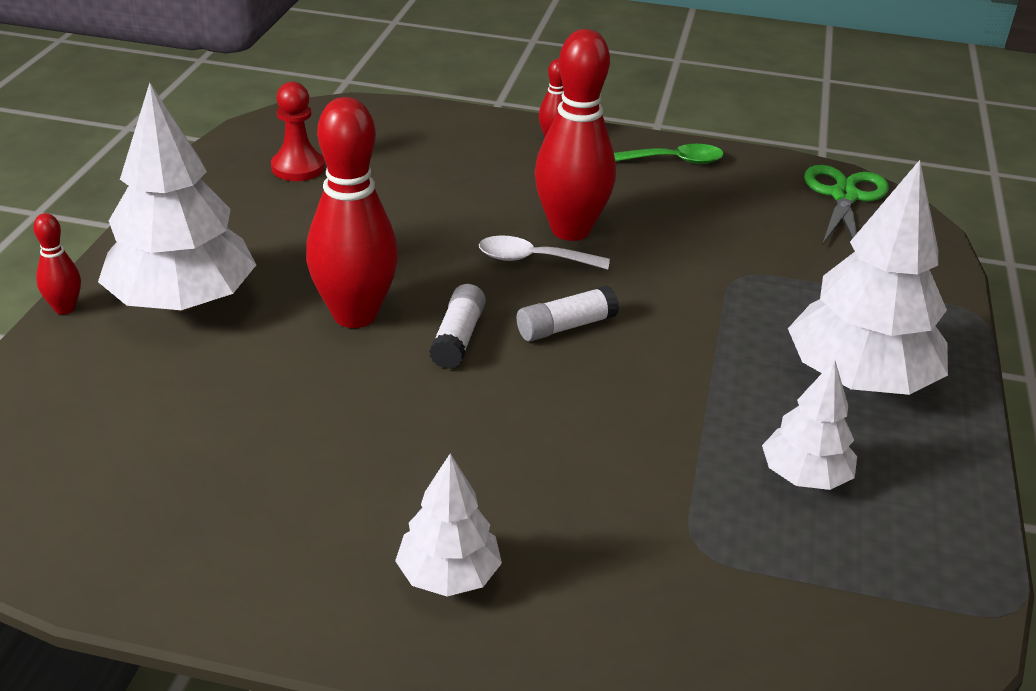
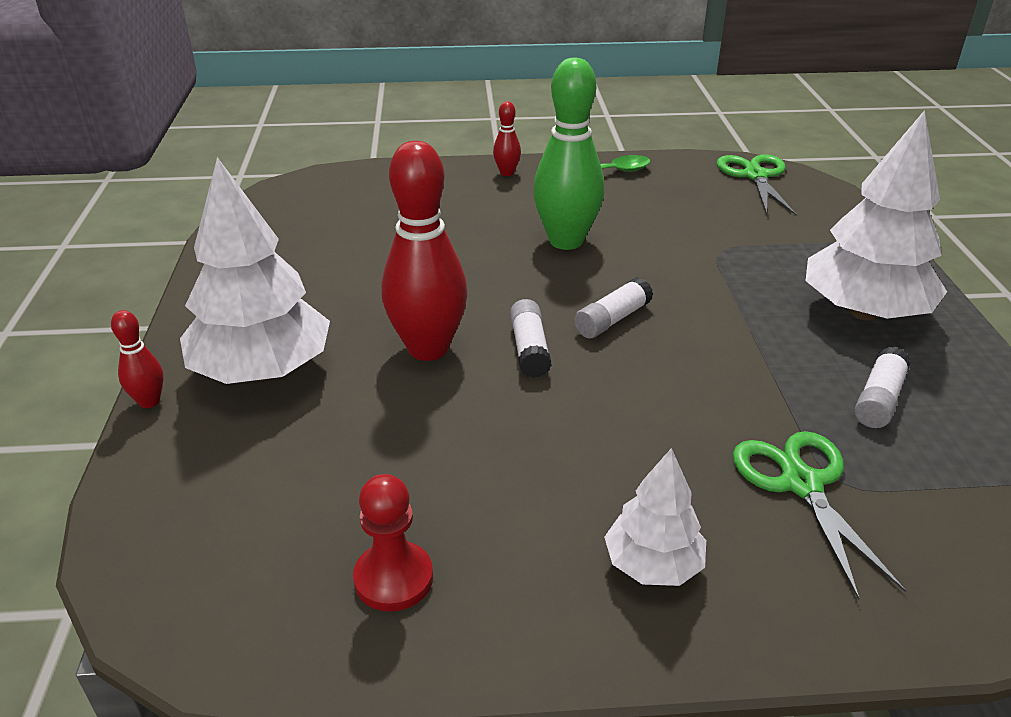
camera: 15 degrees left, 0 degrees up
(298, 168) = (304, 233): red pawn -> red pawn (393, 578)
(533, 259) = (551, 270): white spoon -> none
(570, 230) = (566, 241): red bowling pin -> green bowling pin
(654, 539) = (800, 483): none -> green scissors
(804, 476) = (878, 399): white tree -> white glue stick

